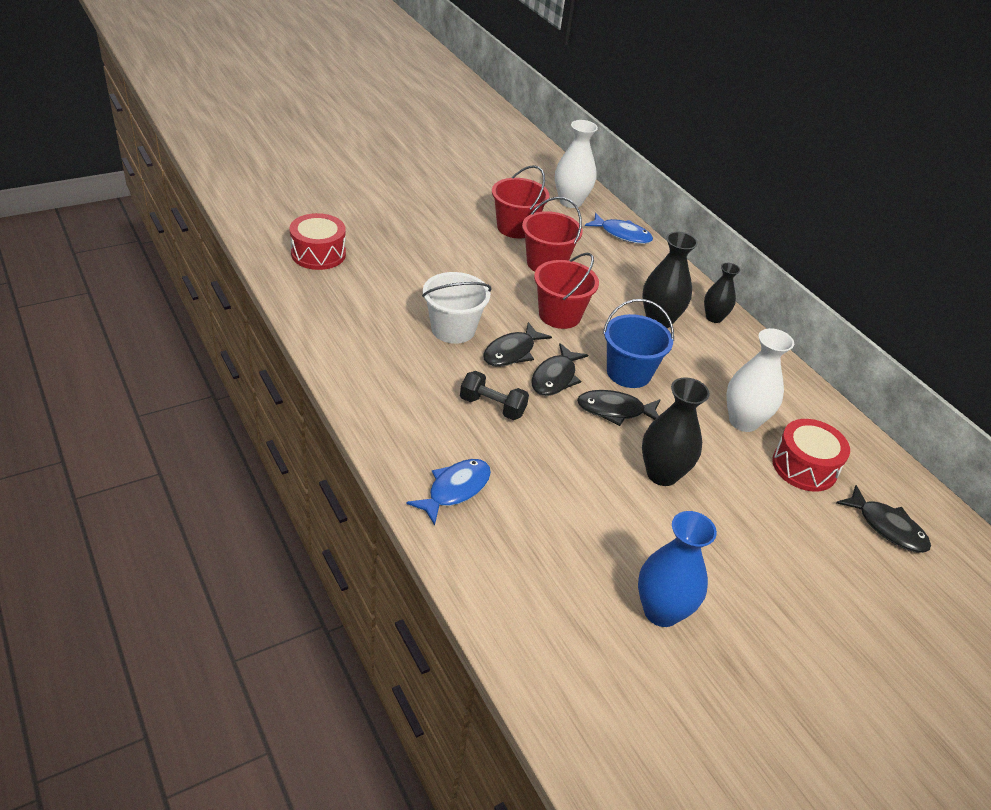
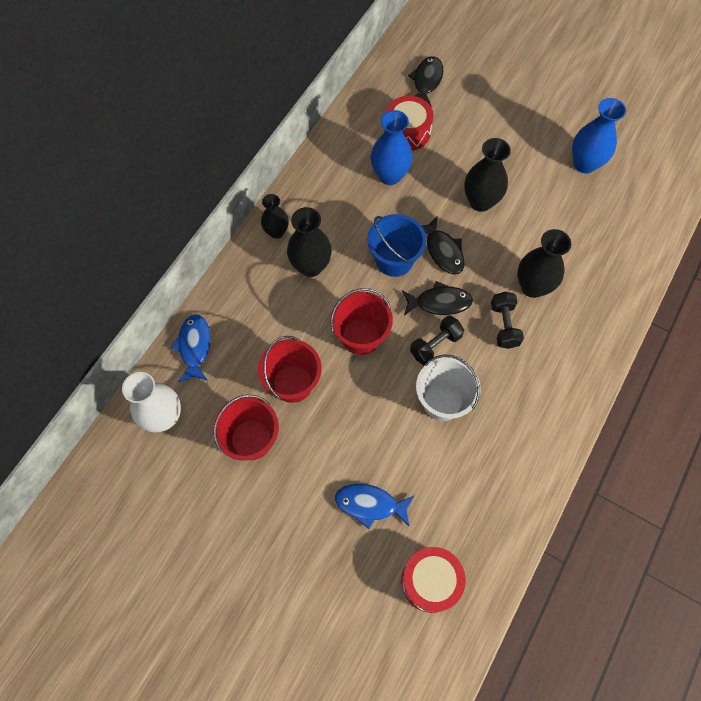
camera: 115 degrees left, 25 degrees up
(455, 489) = (594, 304): blue fish -> blue fish (370, 504)
(512, 352) = (435, 345): black fish -> black dumbbell
(519, 453) = (533, 286): none -> black vase
(743, 421) = (390, 175): white vase -> blue vase

